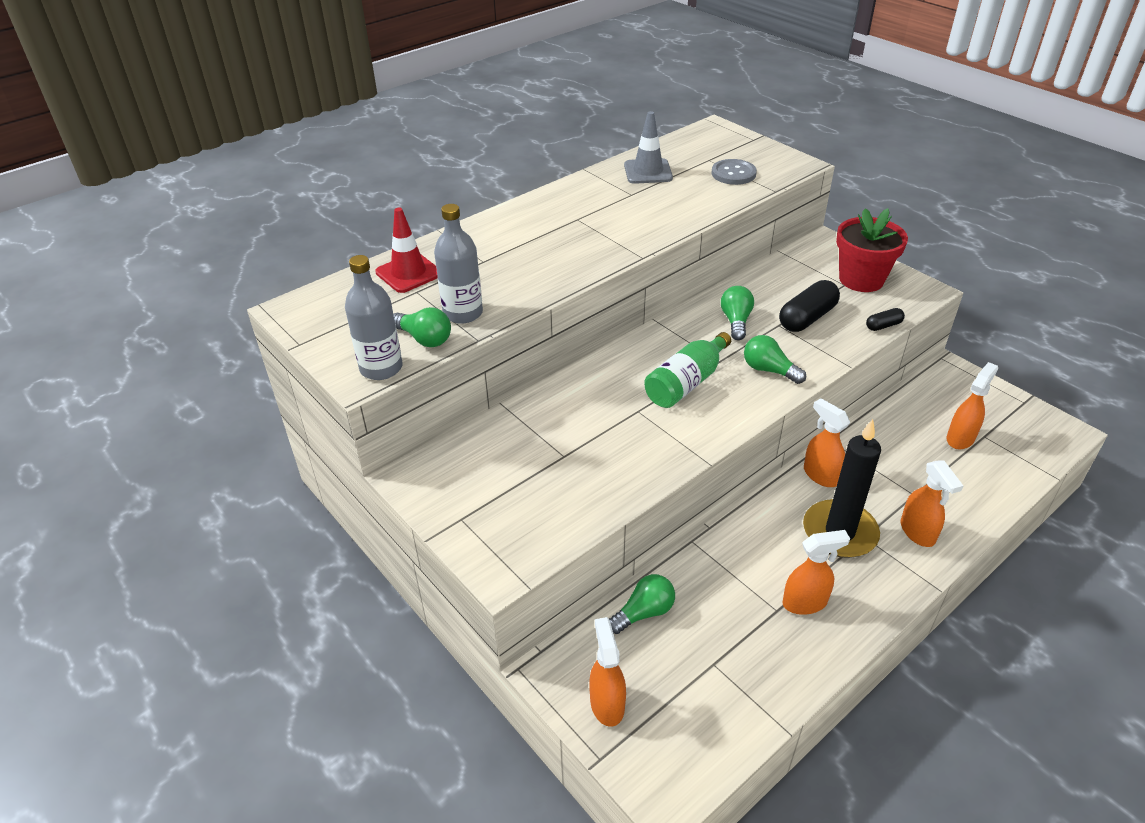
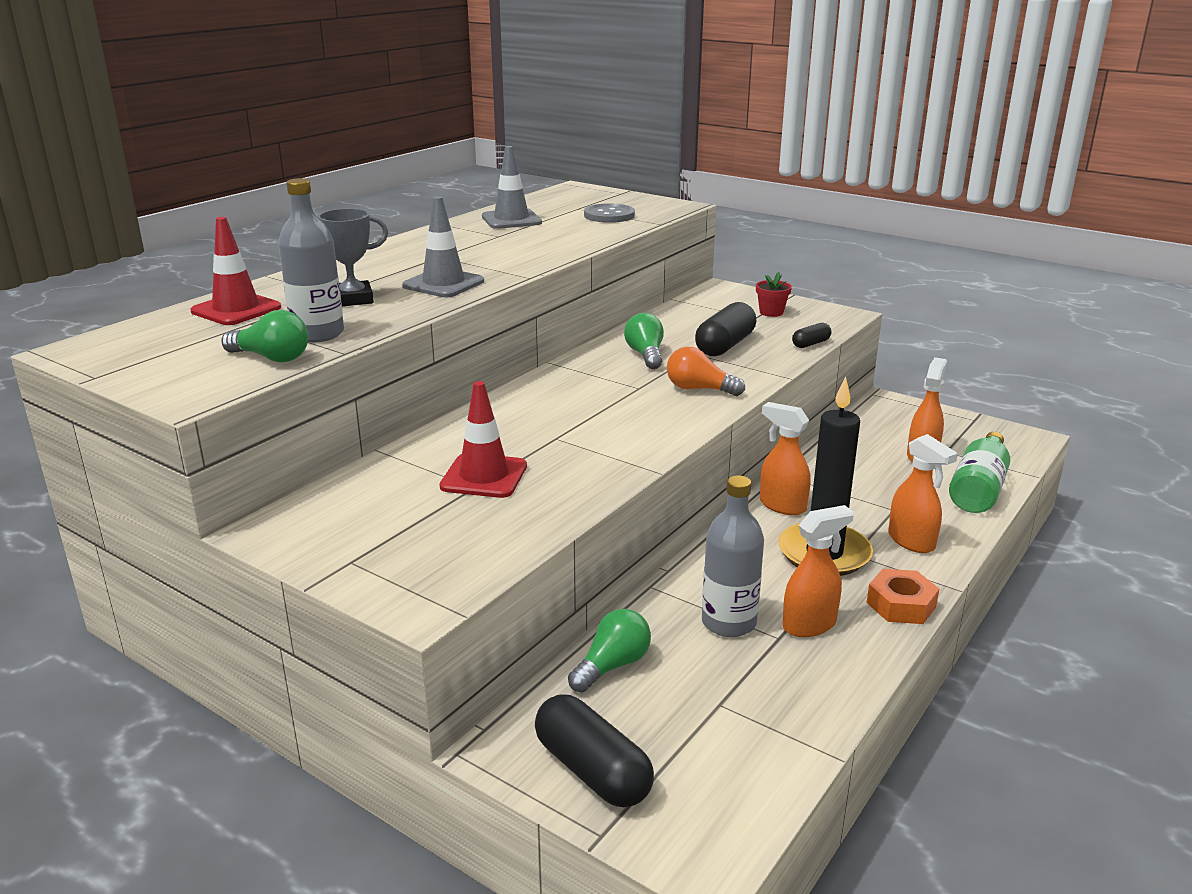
camera: 15 degrees left, 15 degrees down
(381, 368) = (217, 386): grey bottle -> grey bottle (728, 622)
(497, 271) = (353, 299): none -> grey trophy
(571, 258) = (443, 284): none -> grey traffic cone
(573, 446) = (484, 476): none -> red traffic cone
(607, 703) = (592, 770): orange spray bottle -> black capsule
(686, 383) = (606, 409): green bottle -> green bottle (978, 488)
(769, 370) = (699, 389): green light bulb -> orange light bulb
(861, 279) = (771, 312): red flower pot -> red flower pot, size x0.47
(885, 596) = (901, 605): none -> orange nut

